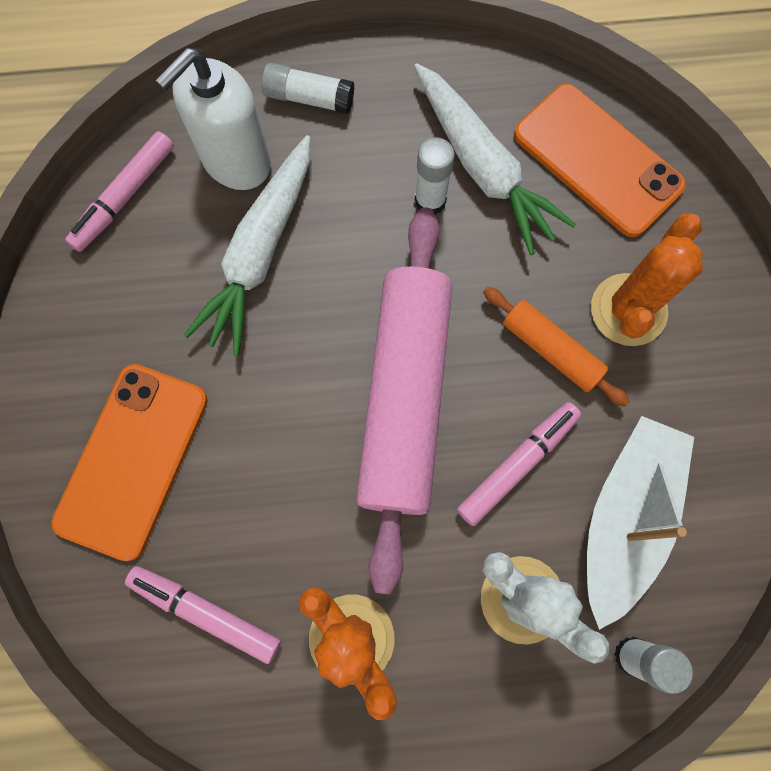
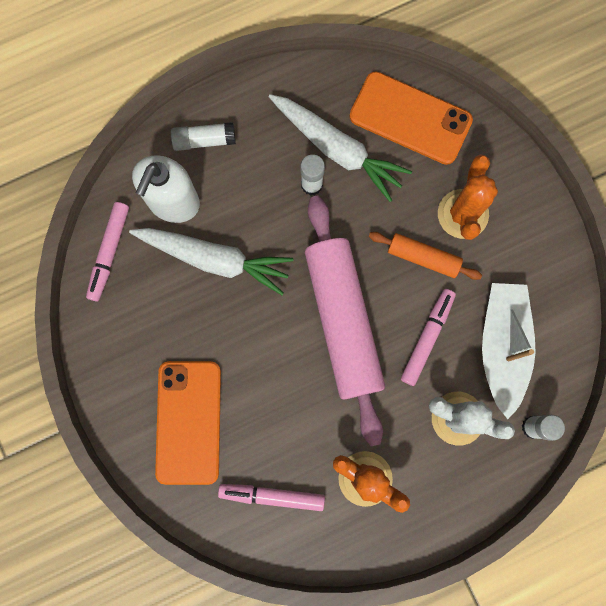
camera: 20 degrees left, 5 degrees up
(260, 252) = (214, 259): white carrot -> white carrot turned 75 degrees counterclockwise

